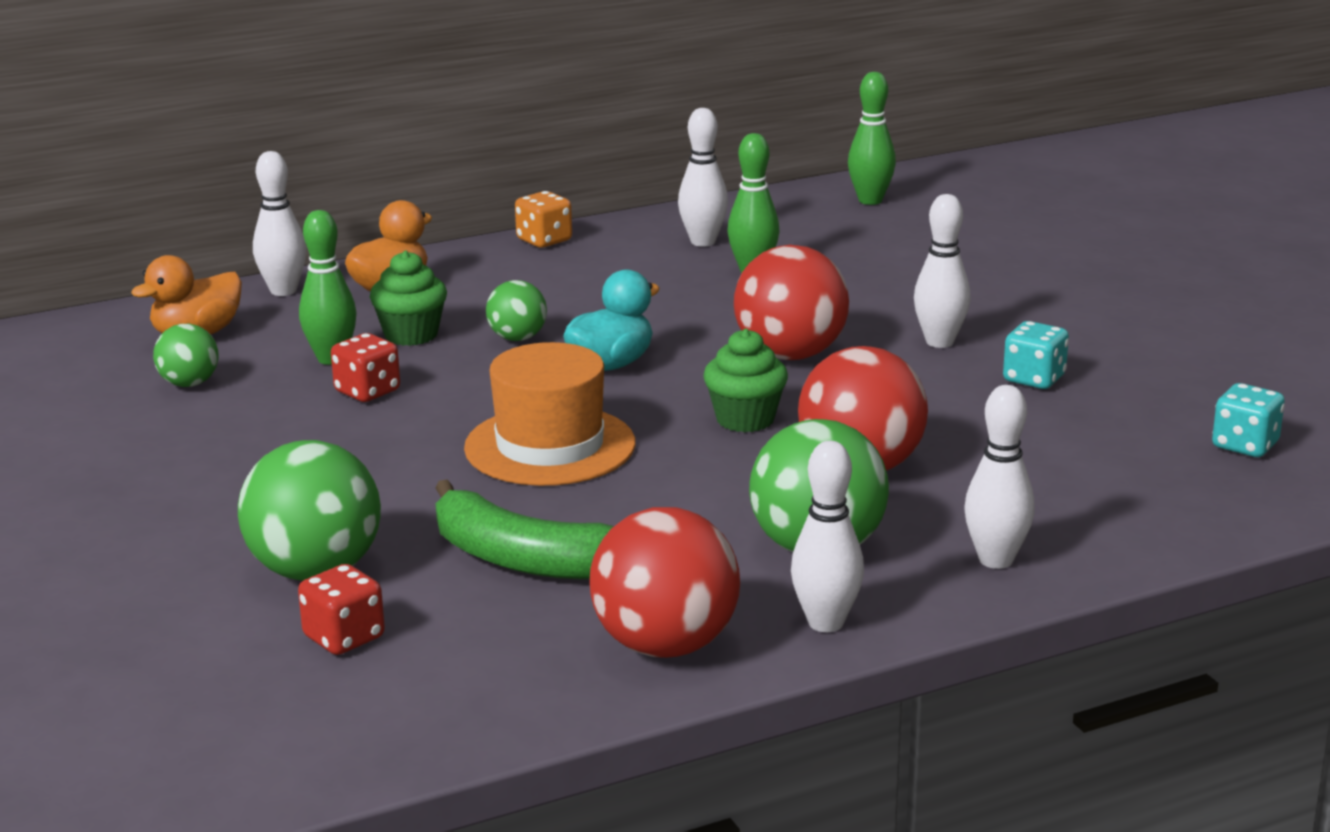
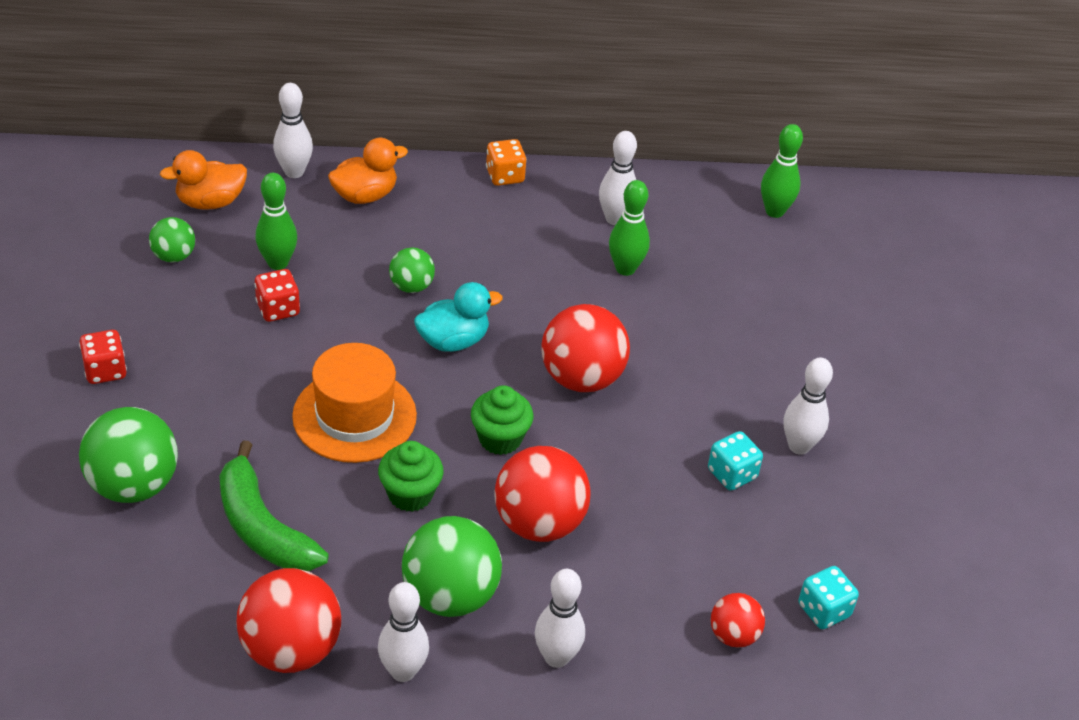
camera: 20 degrees right, 20 degrees up
(344, 637) = (111, 557): red dice -> red dice (105, 370)
(411, 335) = (345, 255): green cupcake -> green cupcake (410, 494)
(939, 342) = (697, 404): white bowling pin -> white bowling pin (799, 446)
(1172, 489) = (733, 635): none -> red ball

